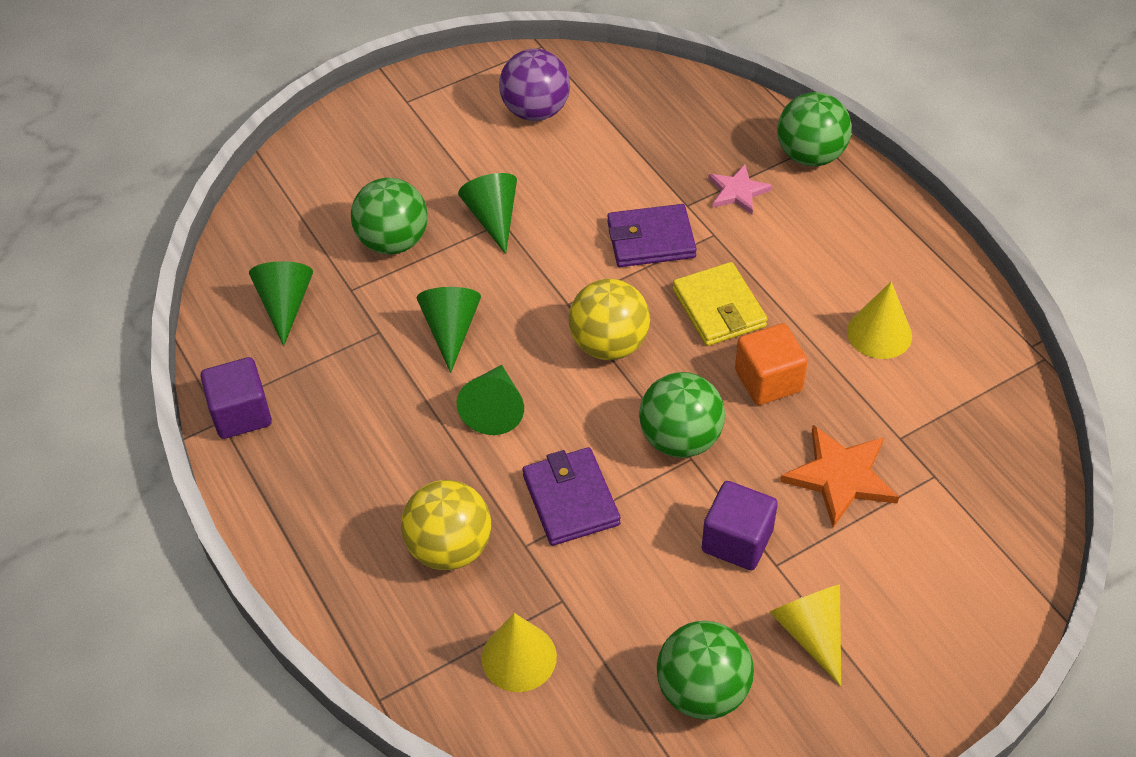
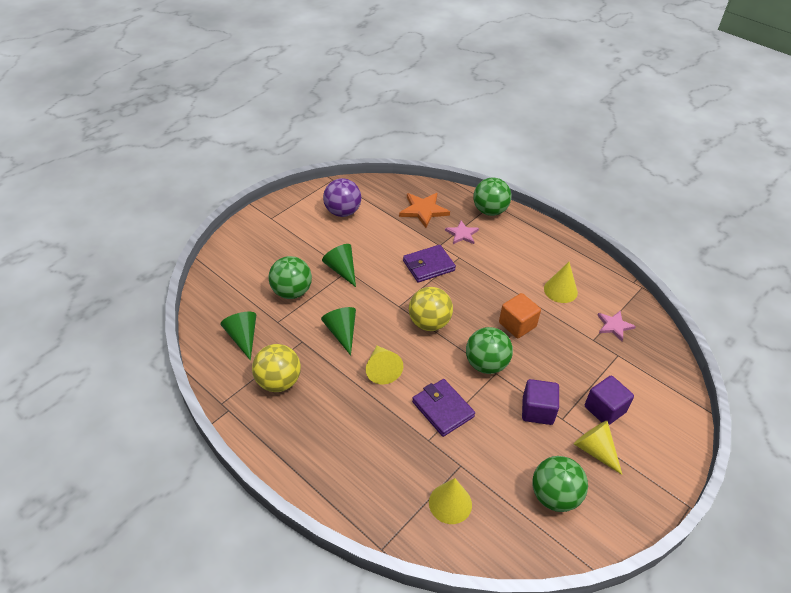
camera: 20 degrees left, 5 degrees down
(241, 414) = (239, 403): purple cube -> purple cube (604, 409)
(450, 548) = (388, 451): yellow ball -> yellow ball (278, 382)
(494, 409) = (382, 369): green cone -> yellow cone
(719, 308) = (477, 293): yellow wallet -> none
(840, 477) = (574, 366): orange star -> orange star (423, 210)
(953, 421) = (614, 326): none -> pink star

